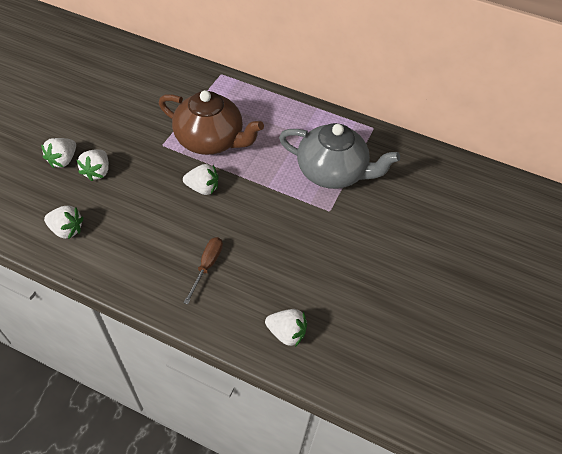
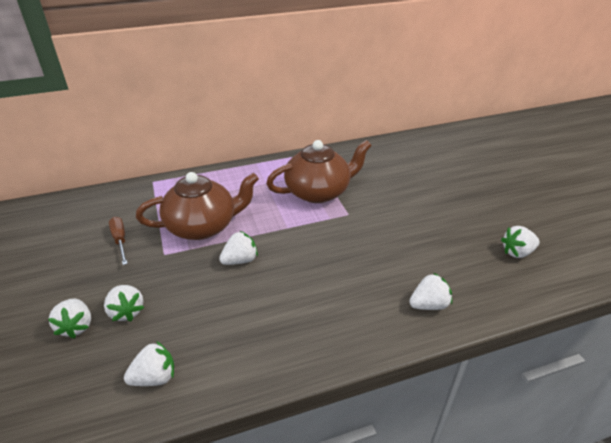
camera: 40 degrees left, 15 degrees down
(207, 266) = (316, 308): brown screwdriver -> brown screwdriver (120, 240)
(332, 172) = (319, 192): grey teapot -> brown teapot
(426, 359) = (517, 252): none -> white strawberry

